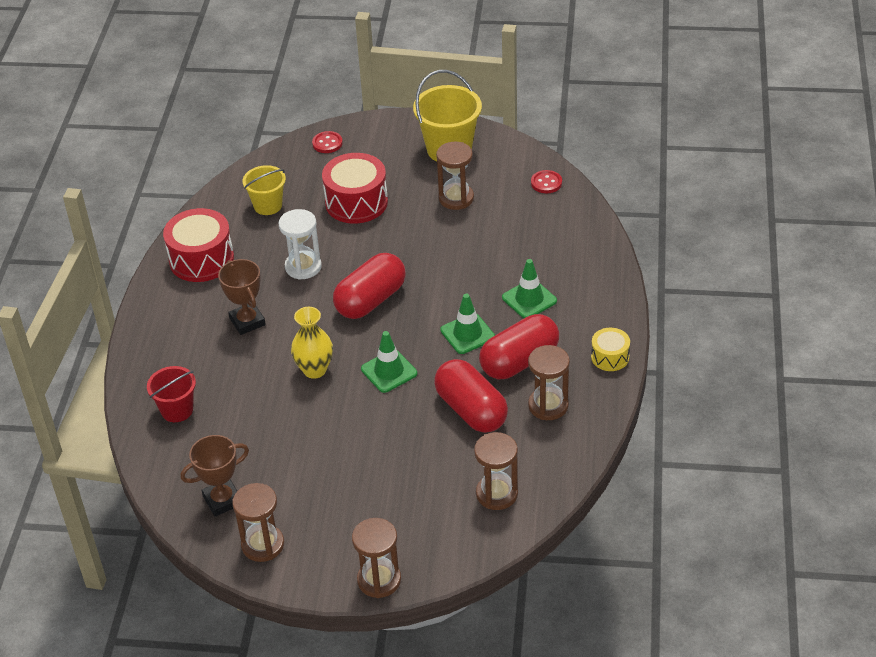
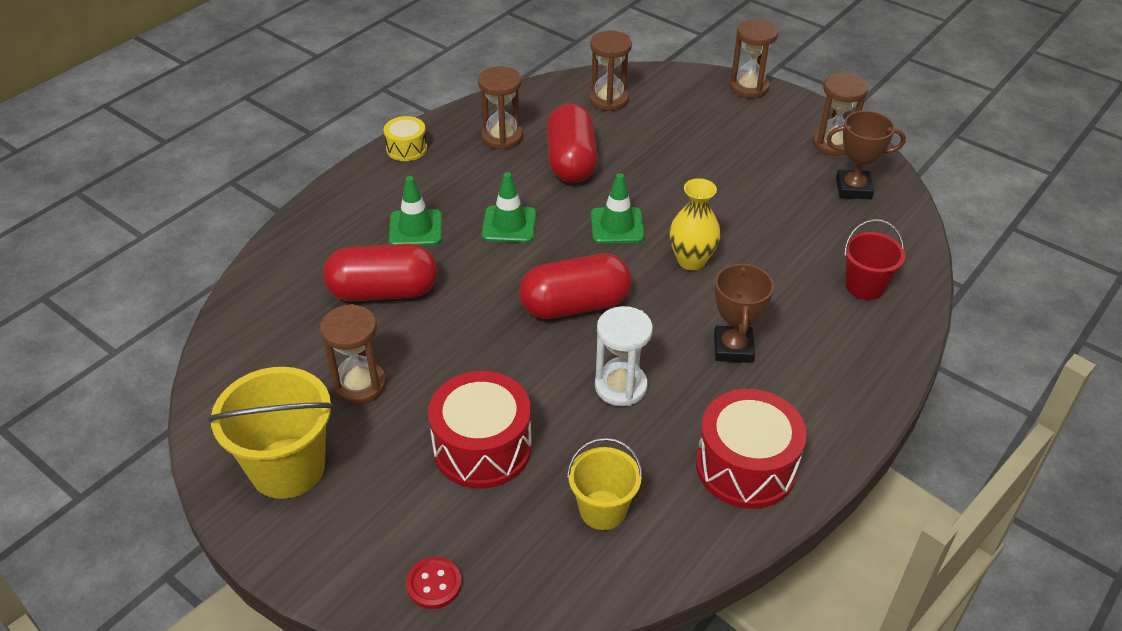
camera: 150 degrees left, 0 degrees up
(519, 361) = (487, 180): red capsule -> red capsule (383, 292)
(546, 183) = (240, 349): red button -> none

